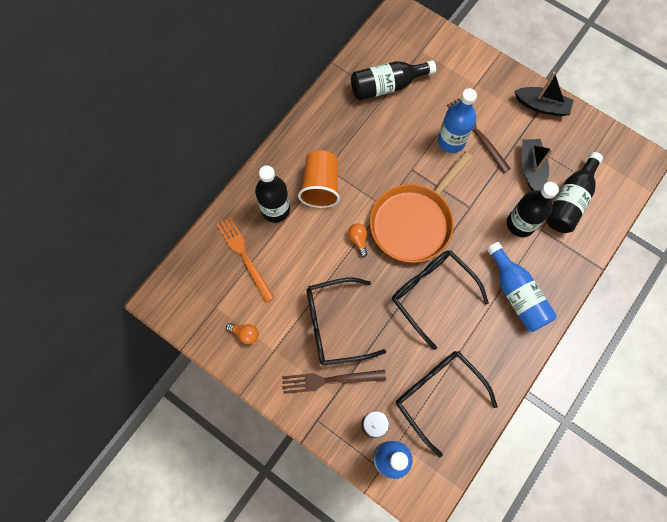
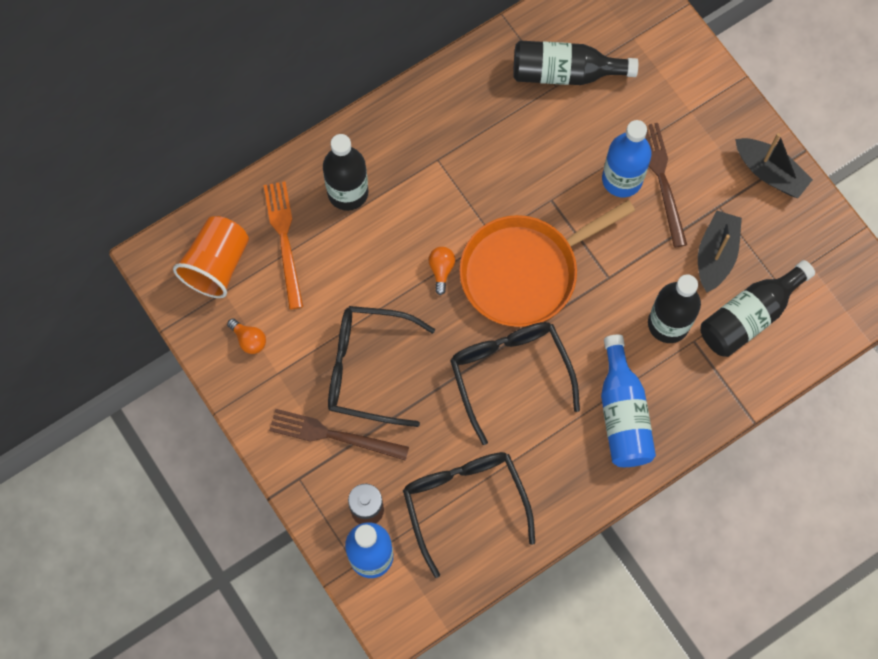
camera: 20 degrees right, 0 degrees up
(320, 186) = (419, 181): orange cup -> orange cup (217, 264)

